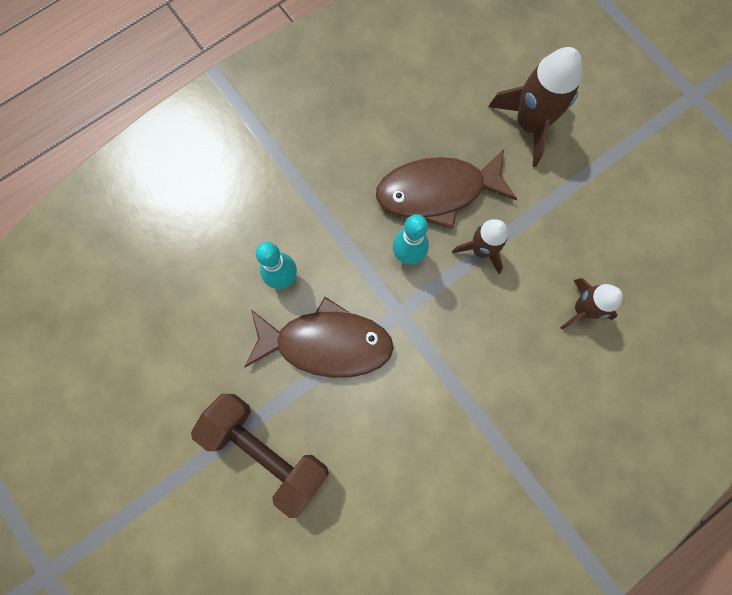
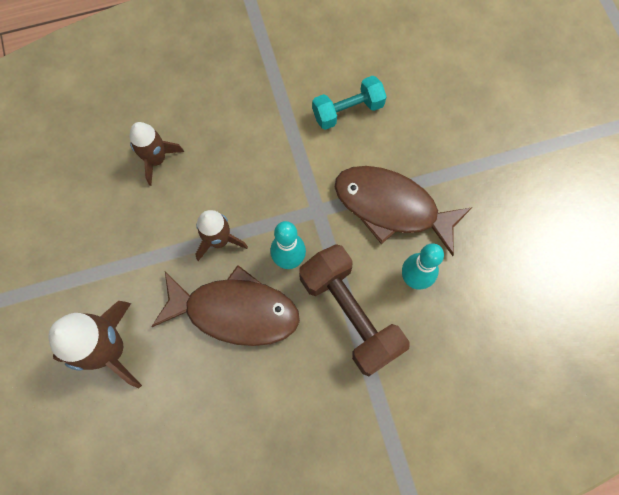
camera: 160 degrees left, 5 degrees down
(266, 450) = (468, 141): brown dumbbell -> brown dumbbell (350, 314)
(409, 439) = (348, 111): none -> turquoise dumbbell

